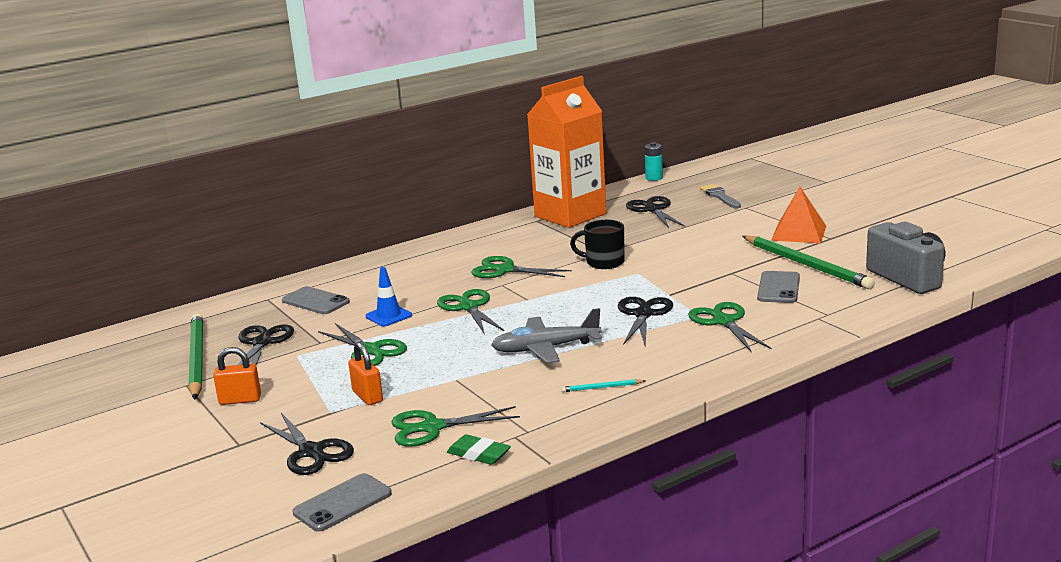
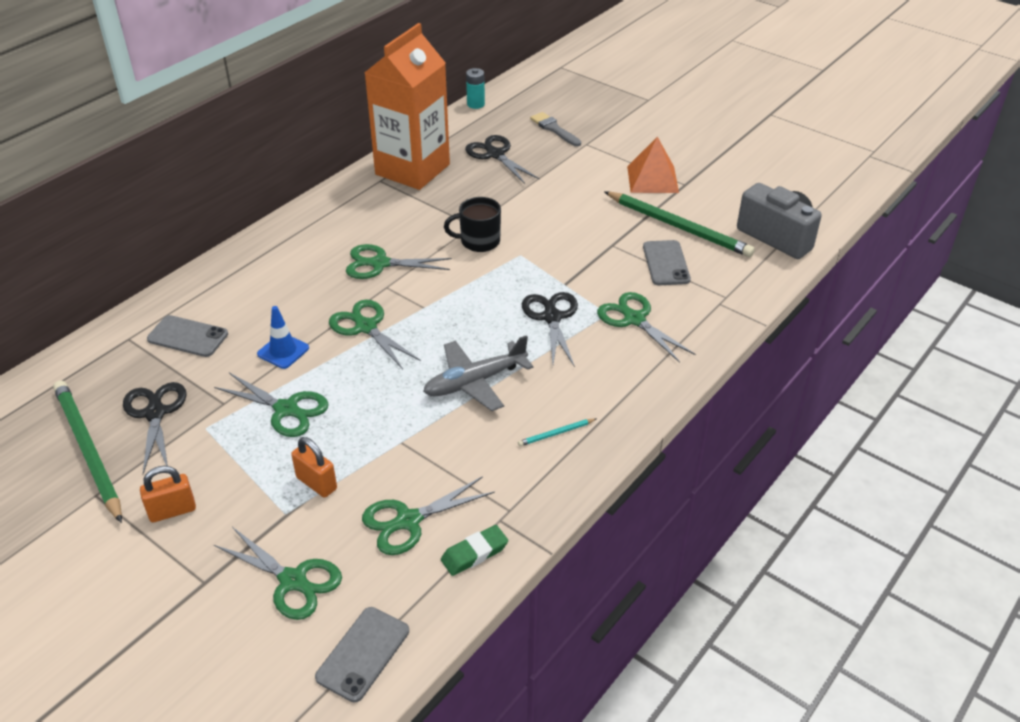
camera: 20 degrees left, 20 degrees up
(311, 452) = (293, 580): black scissors -> green scissors
(478, 454) = (474, 553): green eraser -> green eraser turned 45 degrees counterclockwise

